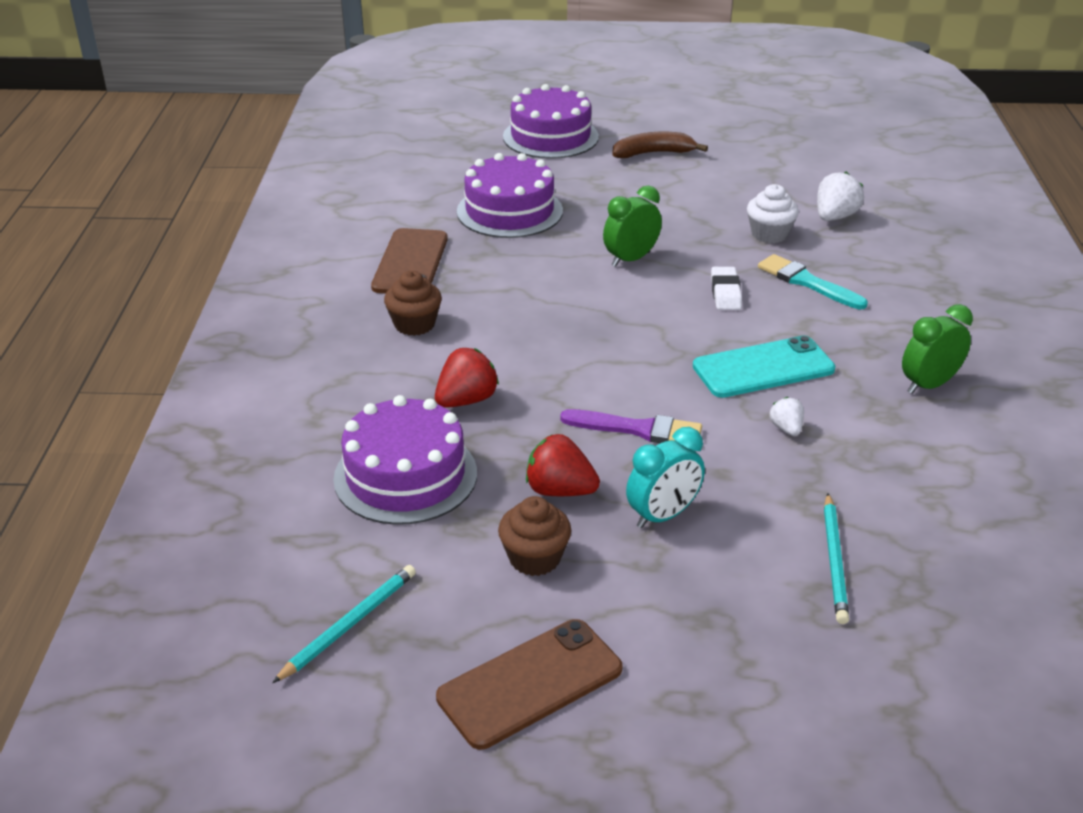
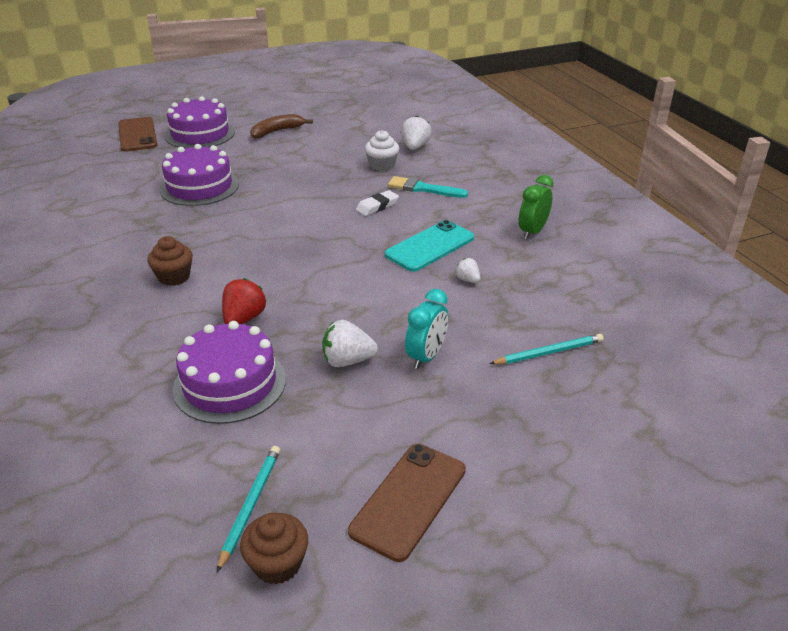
camera: 25 degrees left, 0 degrees up
(410, 263) = (146, 236): brown phone -> brown phone (137, 135)
(534, 558) = (358, 412): brown cupcake -> brown cupcake (277, 564)
(560, 490) = (347, 361): red strawberry -> white strawberry
(630, 259) = (302, 199): green clock -> none
(638, 429) = (375, 305): purple brush -> none
(725, 293) = (377, 206): white eraser -> white eraser turned 75 degrees clockwise
(834, 561) = (548, 352): turquoise pencil -> turquoise pencil turned 90 degrees counterclockwise

